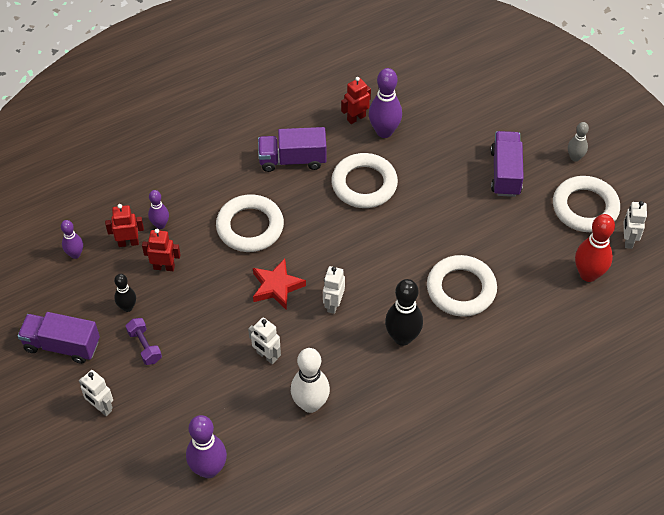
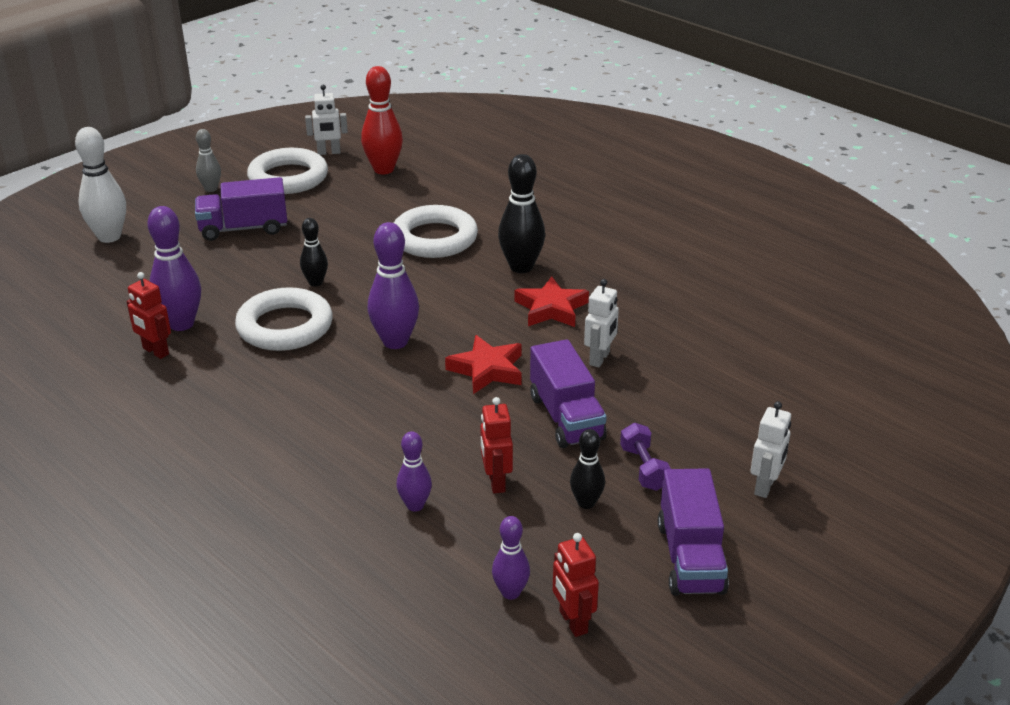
camera: 105 degrees left, 20 degrees down
(128, 243) = (463, 533): red robot -> red robot (572, 622)
(145, 346) = (643, 468): purple dumbbell -> purple dumbbell turned 60 degrees counterclockwise
(209, 469) = (785, 373): purple bowling pin -> purple bowling pin (395, 342)
(250, 227) = (390, 412): white ring -> none
(292, 160) = (249, 396): purple truck -> purple truck (566, 417)
(310, 404) = (648, 315): white bowling pin -> white bowling pin (109, 237)
(333, 304) = (496, 321): white robot -> none
(338, 343) = (551, 308): none -> red star
(416, 207) = (315, 282): none -> black bowling pin

